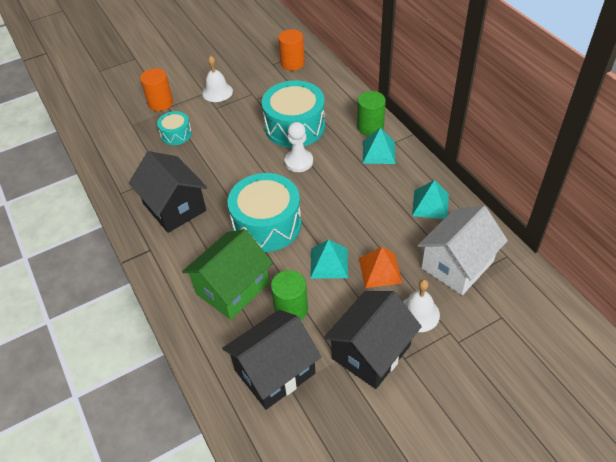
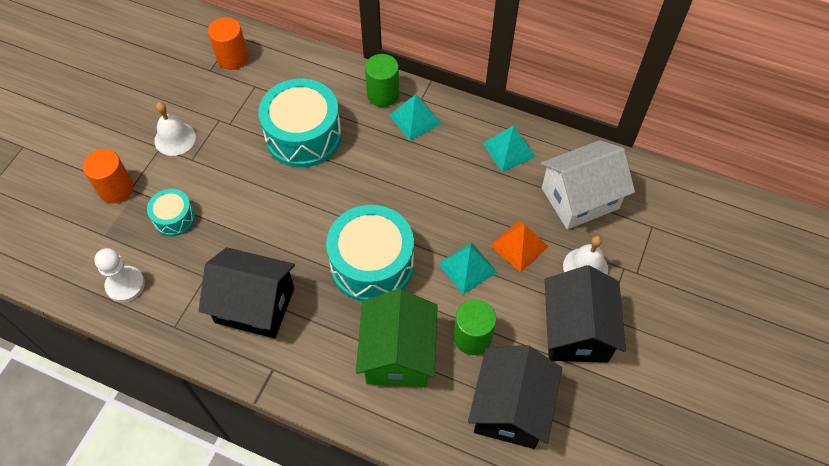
camera: 40 degrees left, 10 degrees up
(299, 162) = (343, 175): white pawn -> white pawn (125, 285)
(457, 265) = (580, 198): white house -> white house turned 60 degrees clockwise

